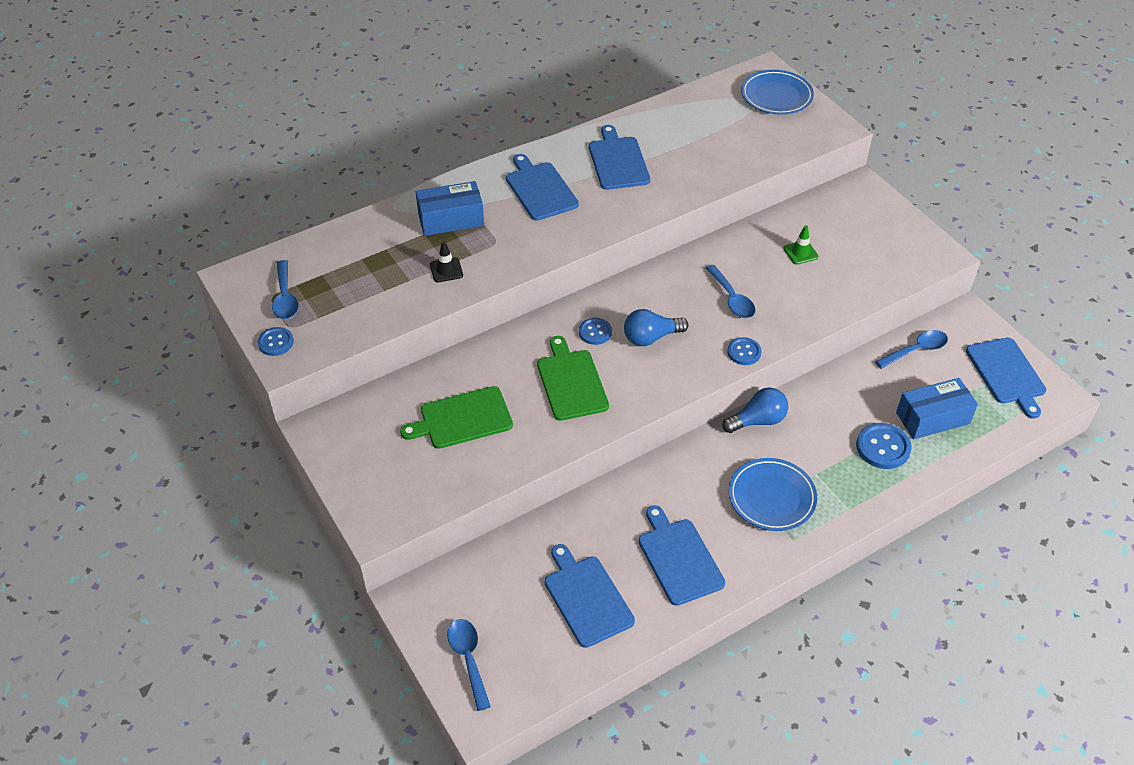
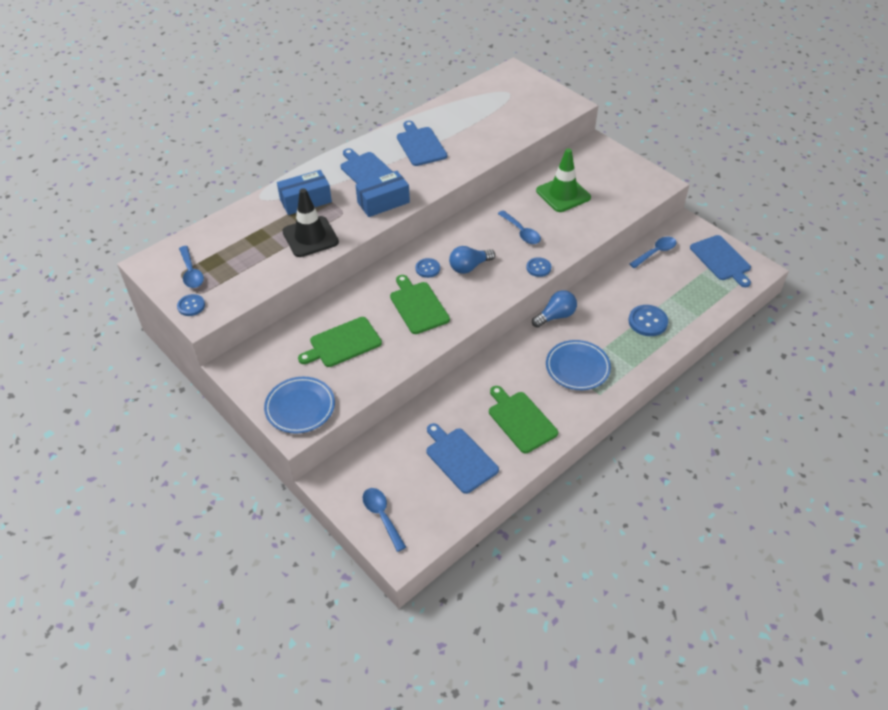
camera: 10 degrees left, 0 degrees up
(446, 270) = (310, 237): black traffic cone -> black traffic cone, size x2.08
(679, 558) = (520, 420): blue cutting board -> green cutting board
(776, 96) = (524, 87): blue plate -> blue plate (300, 407)
(800, 252) = (563, 194): green traffic cone -> green traffic cone, size x2.08
(932, 418) = (677, 297): blue box -> blue box (383, 202)

